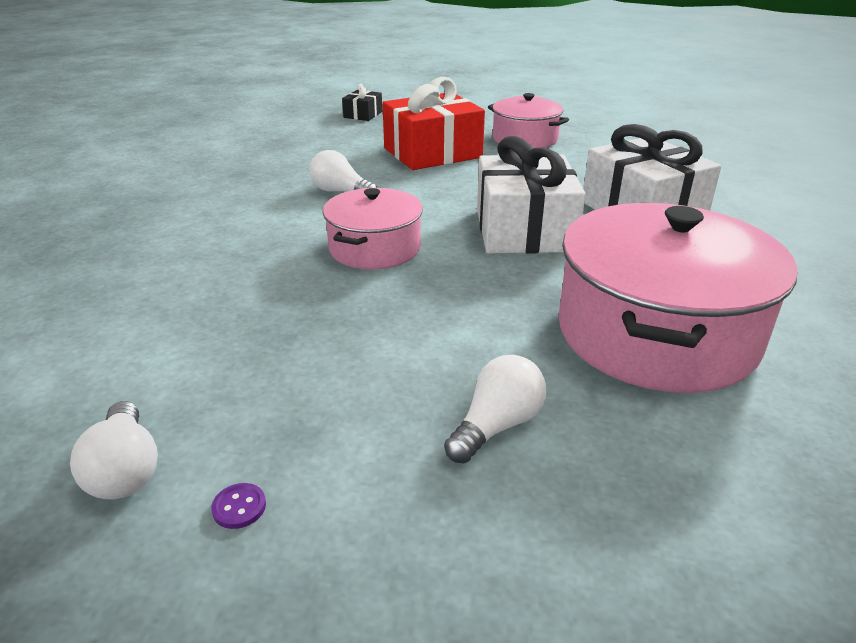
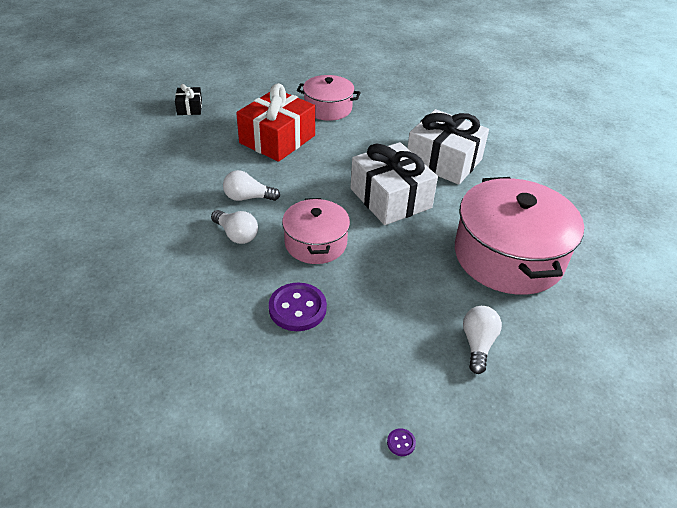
camera: 30 degrees left, 10 degrees up
(125, 470) = (324, 451): white light bulb -> white light bulb (236, 235)
(278, 303) = (297, 308): none -> purple button

